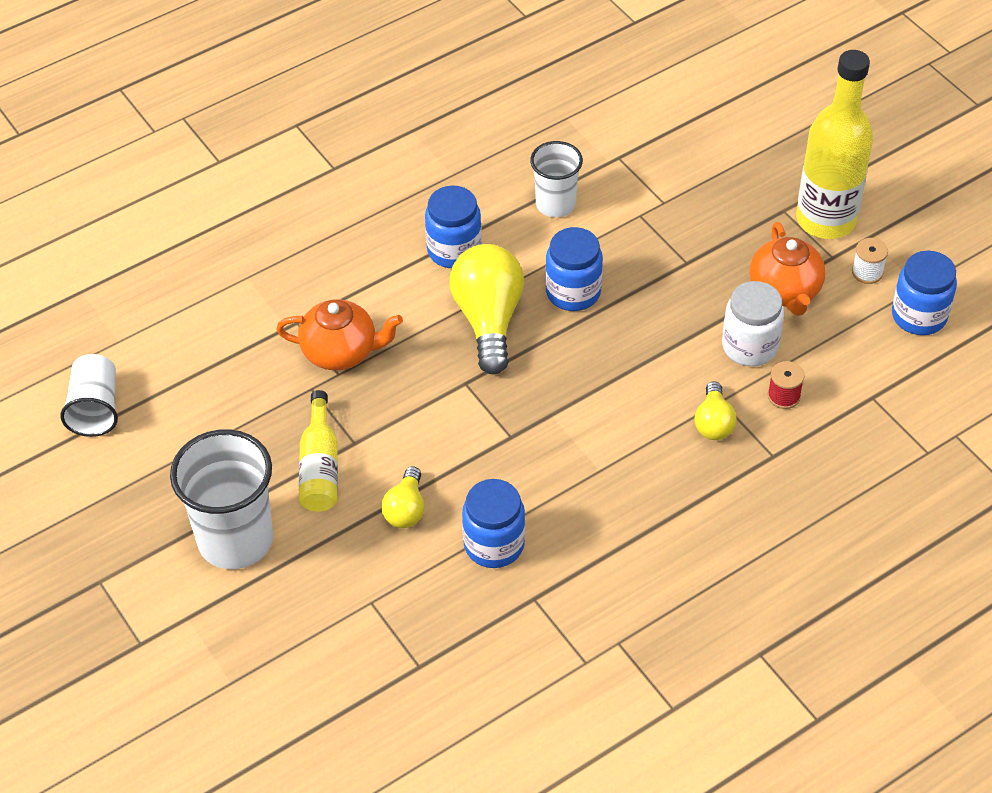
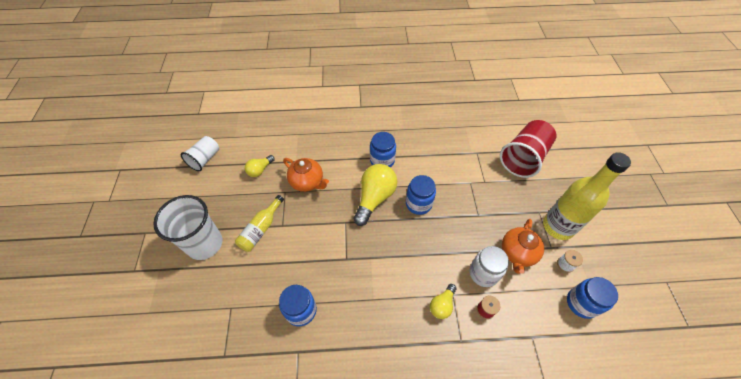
camera: 30 degrees right, 5 degrees up
(406, 509) = (278, 269): yellow light bulb -> yellow light bulb (260, 170)
(555, 204) = (437, 160): white cup -> none
(706, 129) = (523, 158): none -> red cup

